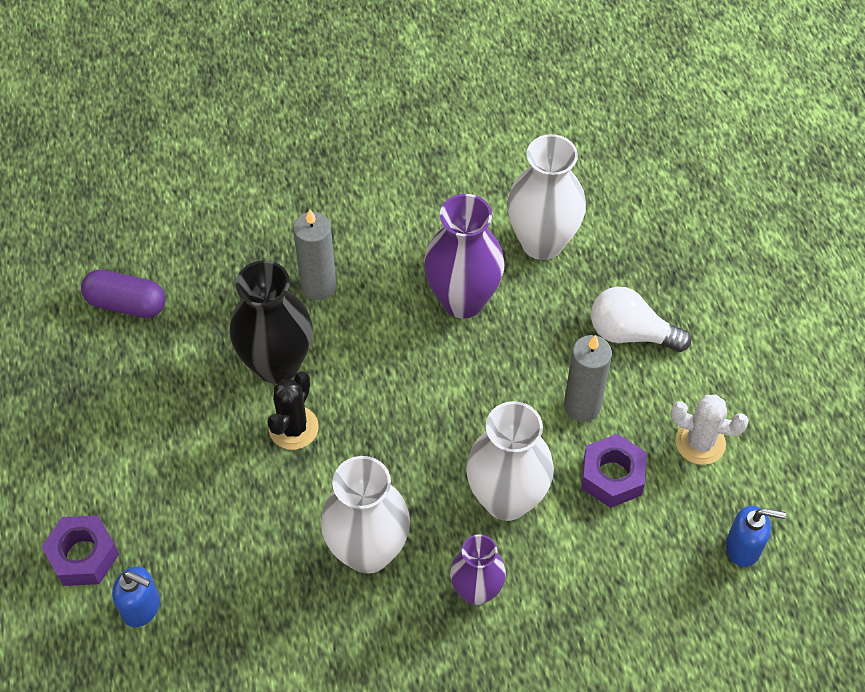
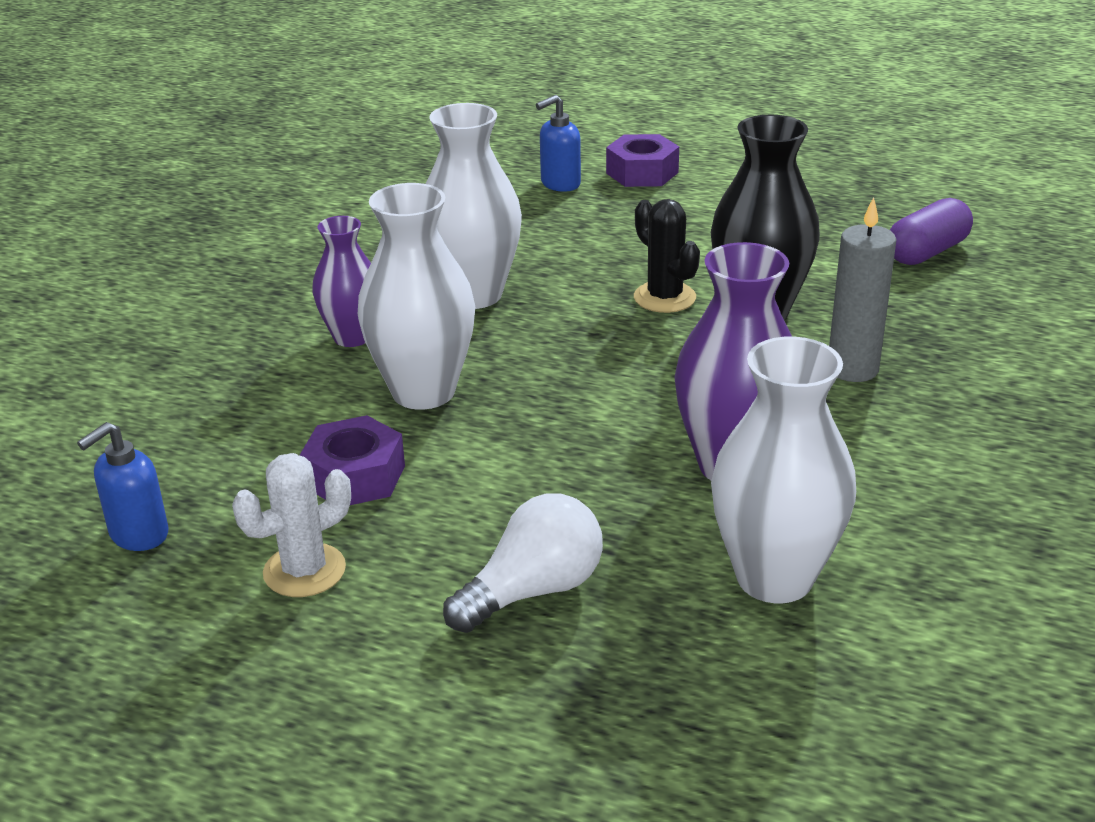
camera: 125 degrees right, 25 degrees down
(582, 406) = (473, 495): grey candle -> none

